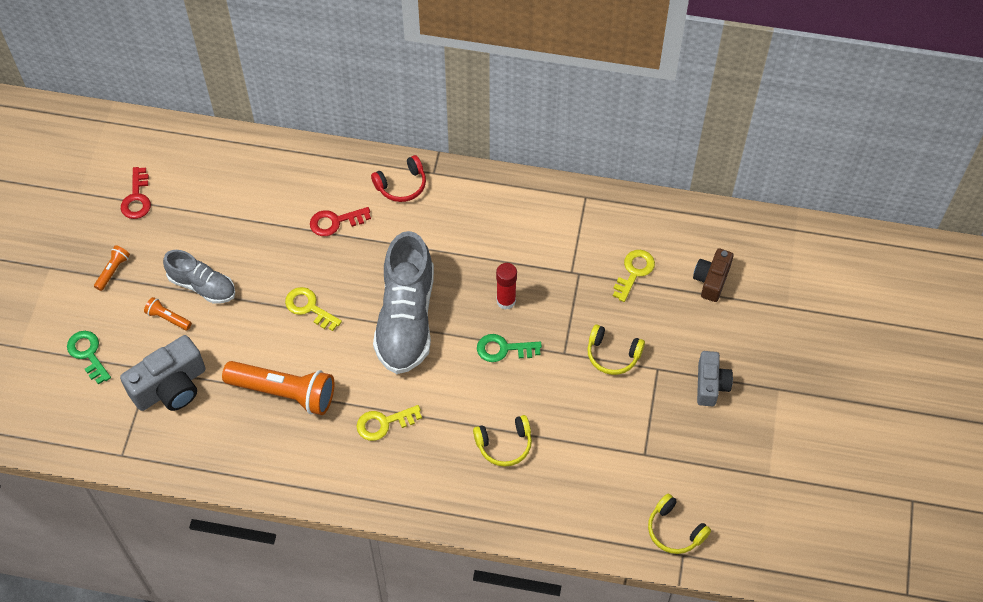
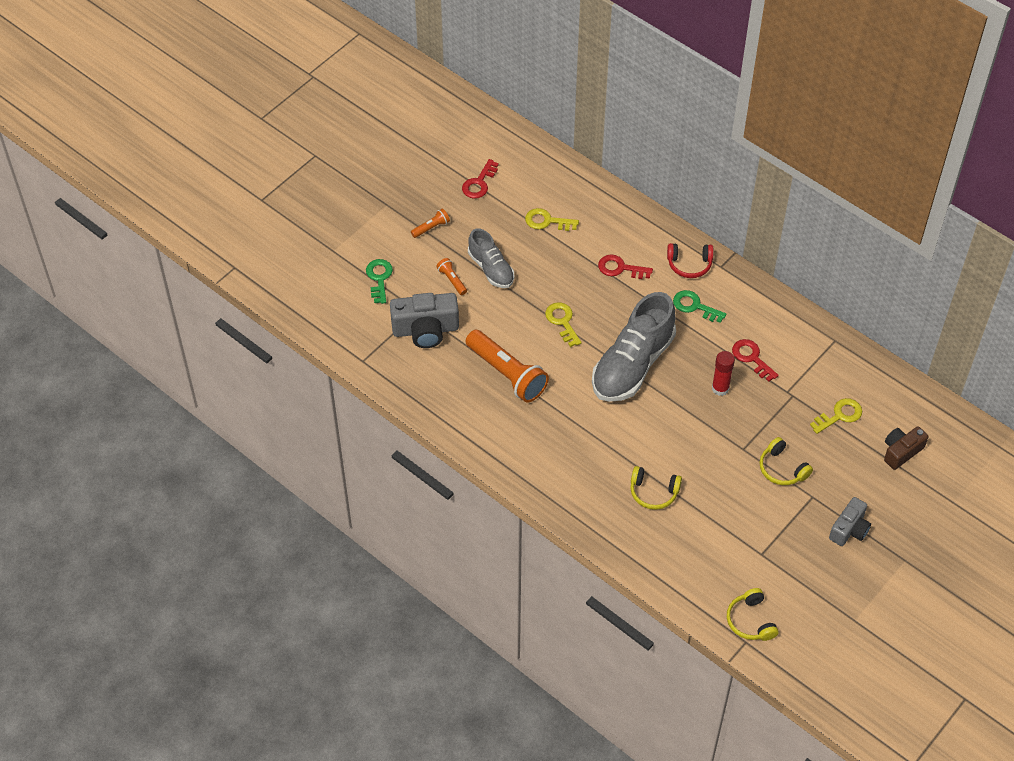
camera: 30 degrees right, 5 degrees down
(384, 423) = (569, 432): yellow key -> yellow key (547, 221)
(503, 349) = (696, 423): green key -> green key (695, 306)
(518, 254) = (752, 358): none -> red key

